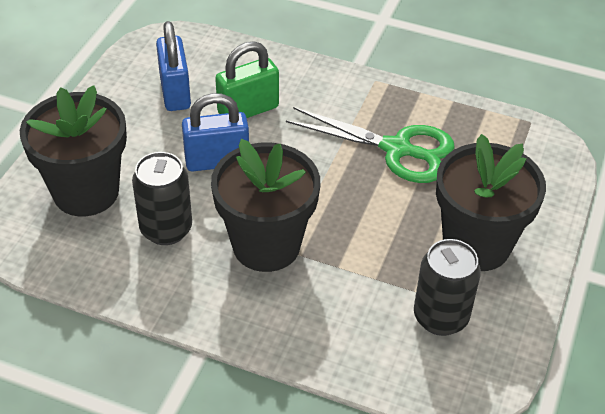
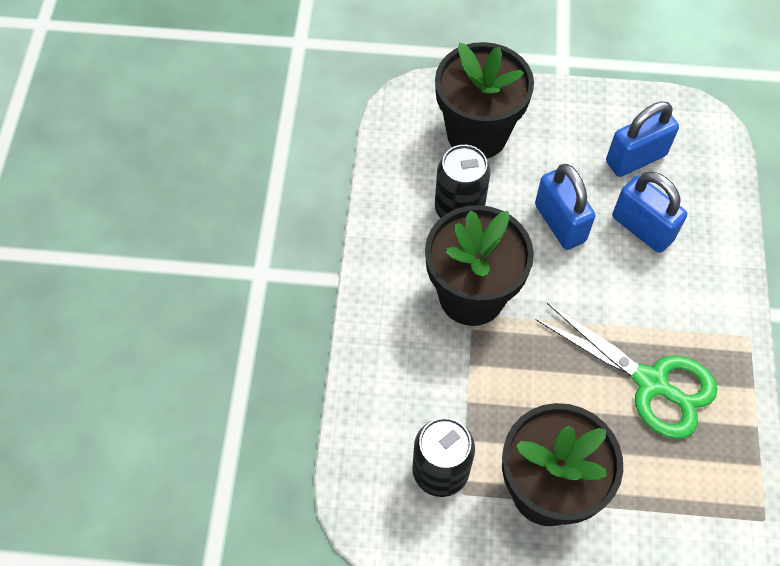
camera: 75 degrees right, 15 degrees up
(248, 110) = (642, 228): green padlock -> blue padlock
(397, 149) = (651, 383): green scissors -> green scissors turned 60 degrees counterclockwise

